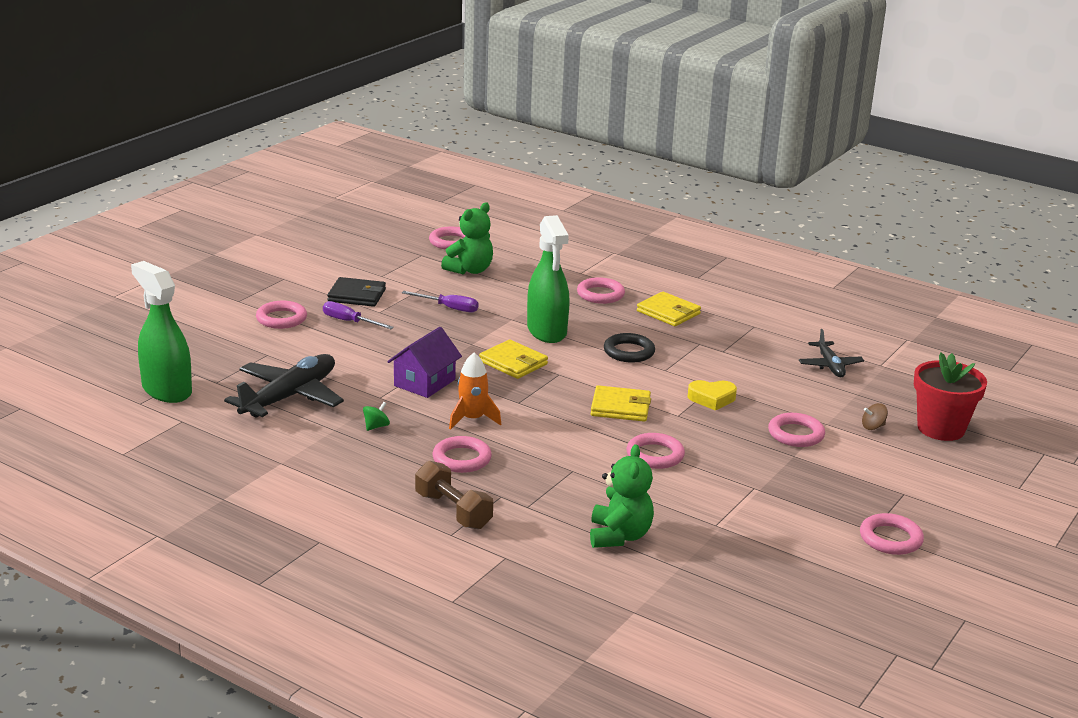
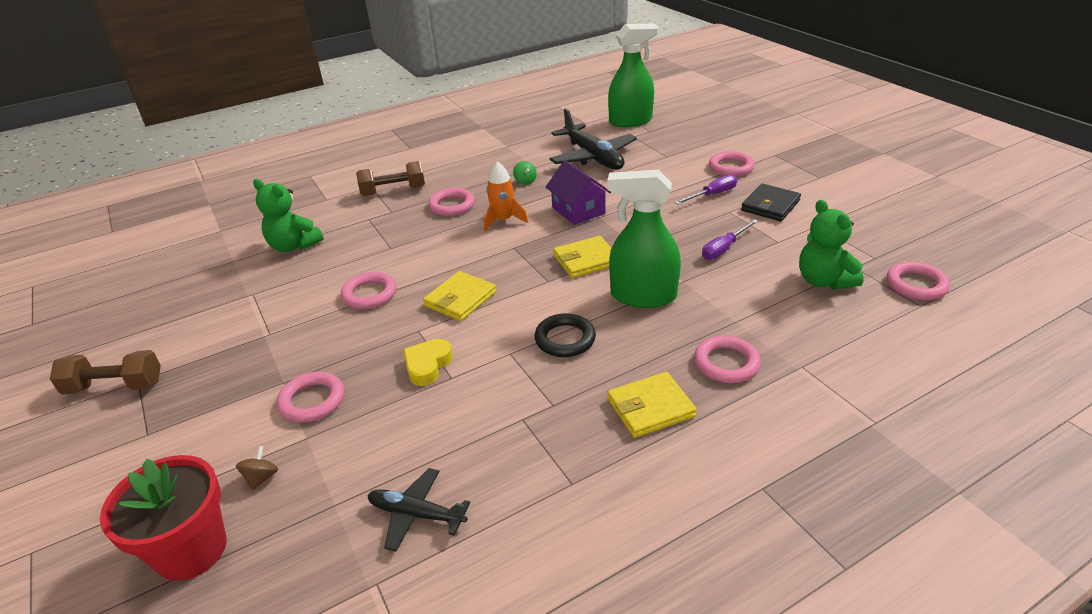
camera: 120 degrees right, 10 degrees up
(890, 539) = (115, 386): pink ring -> brown dumbbell

